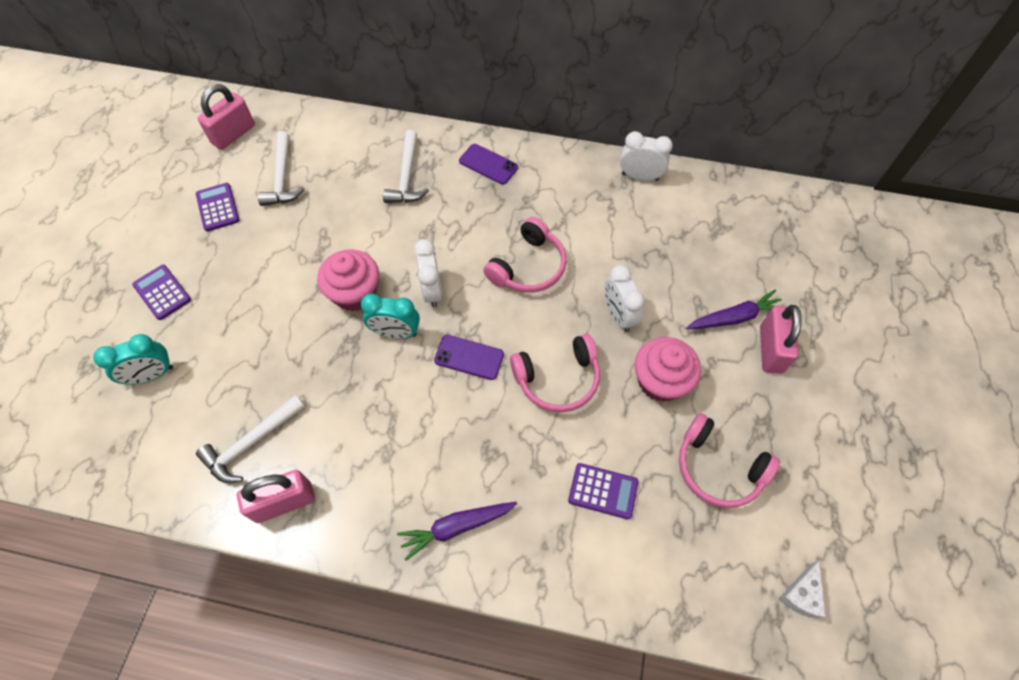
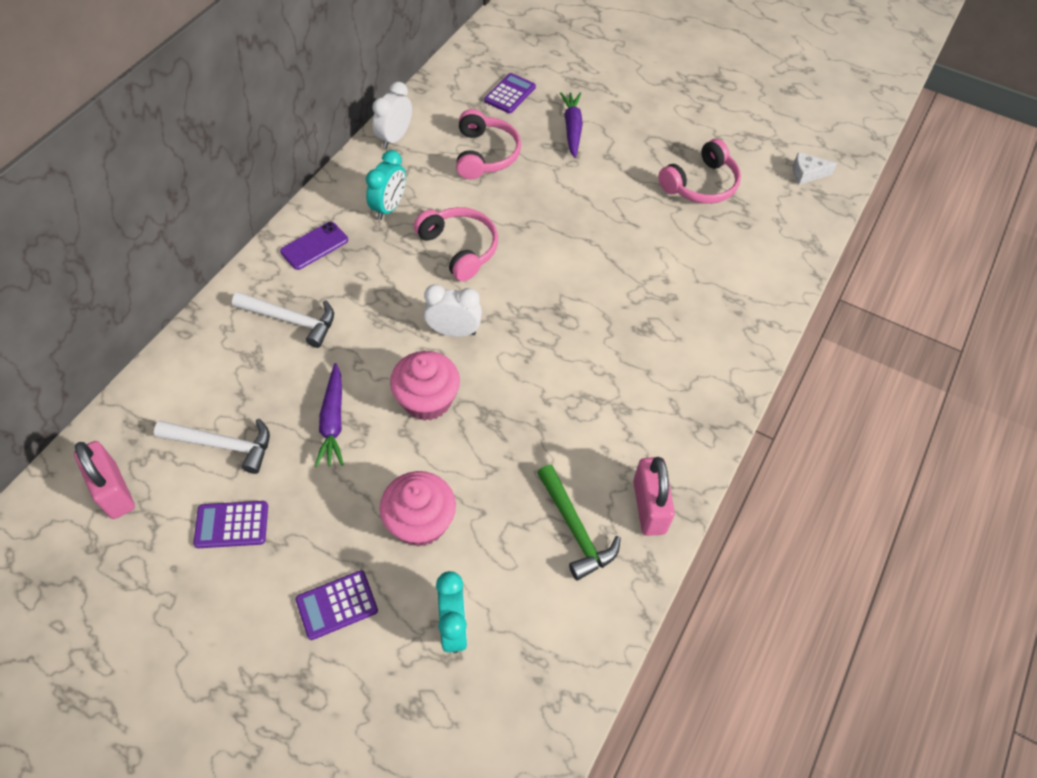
camera: 75 degrees left, 5 degrees down
(251, 443) = (575, 529): white hammer -> green hammer
(396, 333) = (491, 373): turquoise clock -> turquoise clock (389, 207)
(456, 527) = (708, 370): purple carrot -> purple carrot (333, 421)
(469, 357) = (542, 320): purple phone -> none
(558, 379) = (589, 260): pink headphones -> pink headphones (485, 154)
(603, 491) = (701, 260): purple calculator -> purple calculator (510, 94)
(618, 315) = (540, 200): white clock -> none
(660, 381) = (614, 193): pink cupcake -> pink cupcake (420, 522)
(770, 349) = (609, 118): pink padlock -> none
(801, 594) = (806, 174): white cheese -> white cheese turned 135 degrees clockwise

